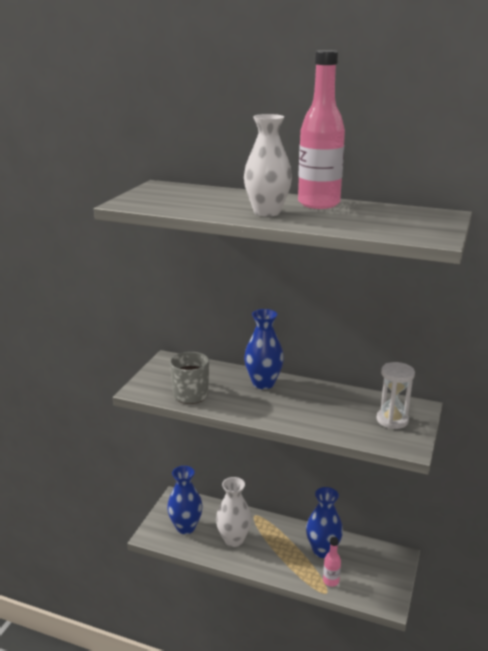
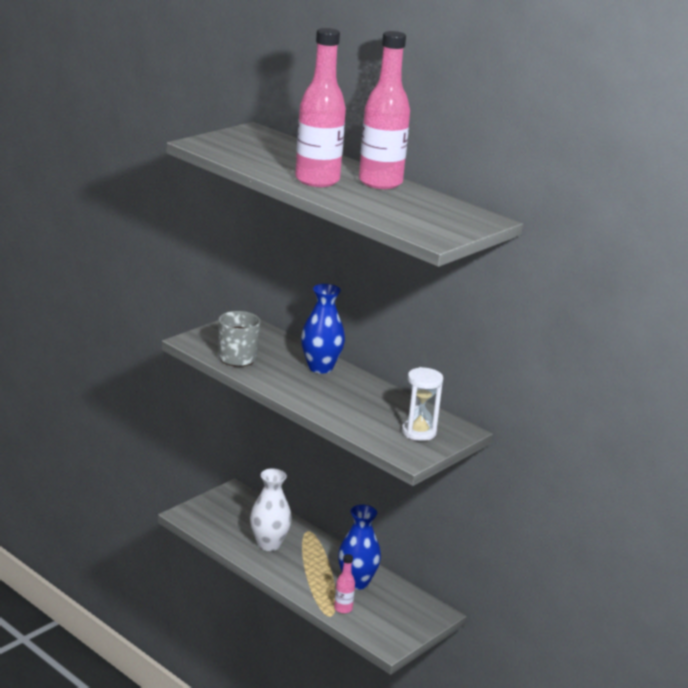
camera: 20 degrees right, 0 degrees up
(186, 527) = (226, 519): blue vase -> none
(267, 212) = (317, 180): white vase -> pink bottle

